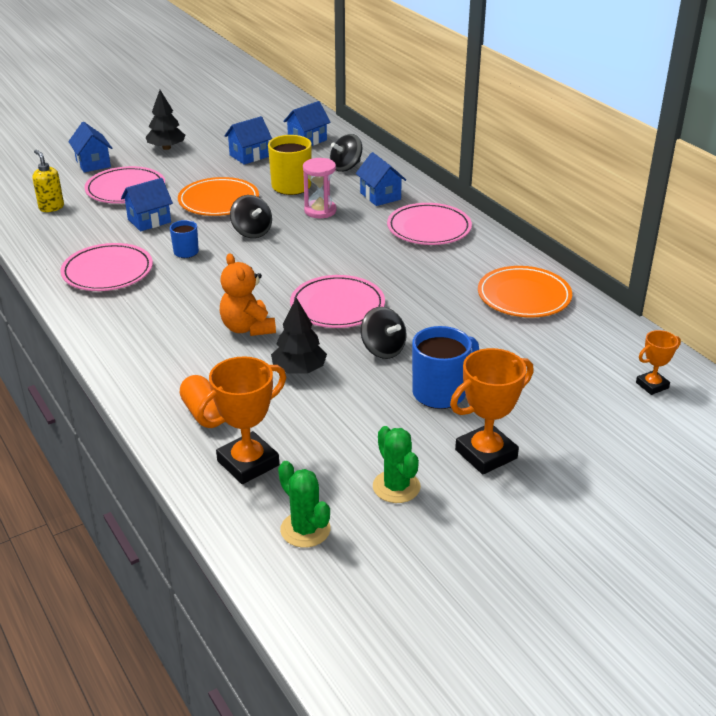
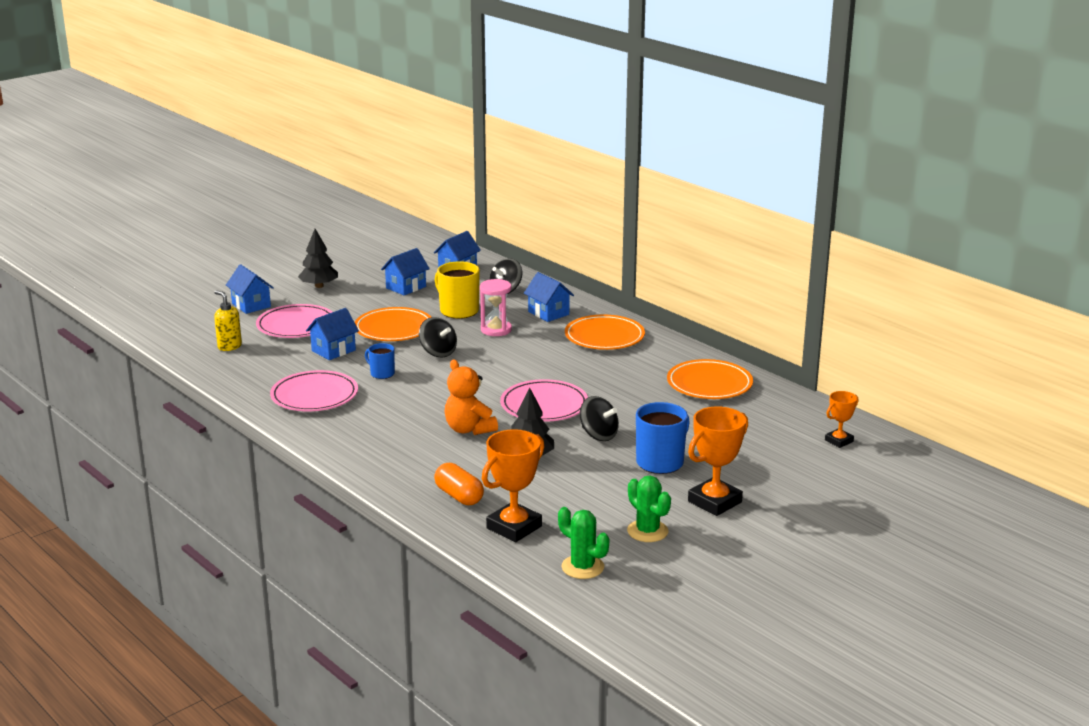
camera: 10 degrees left, 10 degrees down
(429, 228) = (604, 337): pink plate -> orange plate

